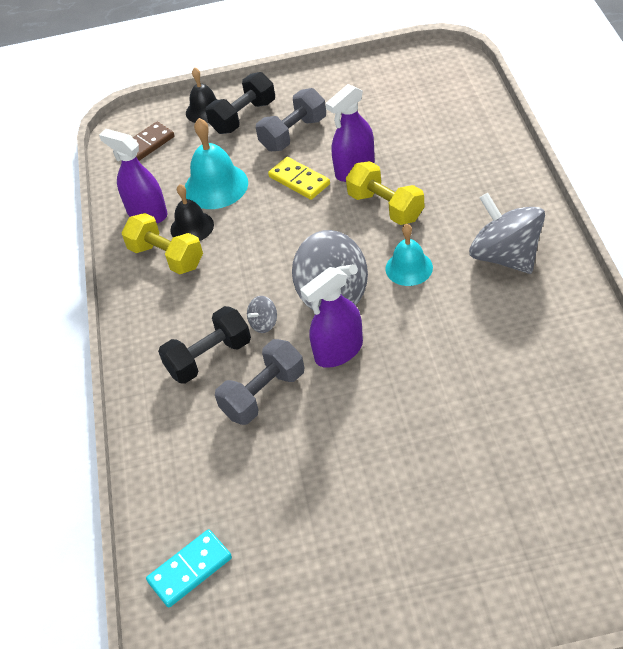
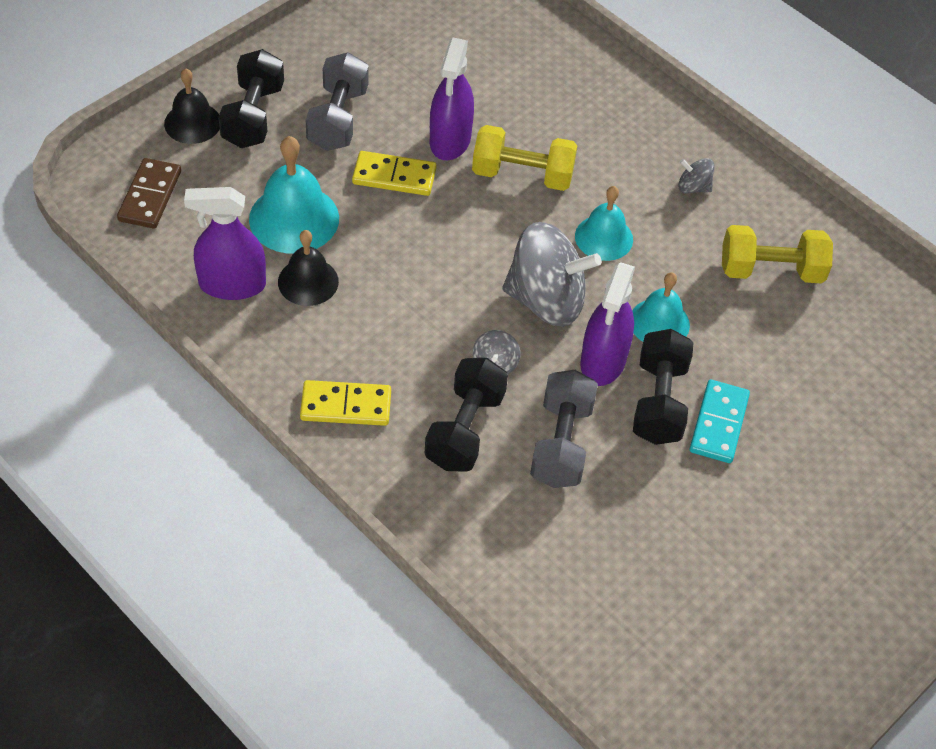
camera: 45 degrees left, 5 degrees up
(150, 312) = (346, 405): none -> yellow domino
(166, 257) = (307, 330): yellow dumbbell -> yellow dumbbell (771, 270)
(190, 570) = (639, 664): turquoise domino -> turquoise domino (719, 424)
(355, 395) = (659, 402): none -> black dumbbell
(401, 341) = (659, 322): none -> turquoise bell
(505, 256) = (693, 187): grey spinning top -> grey spinning top, size x0.44

